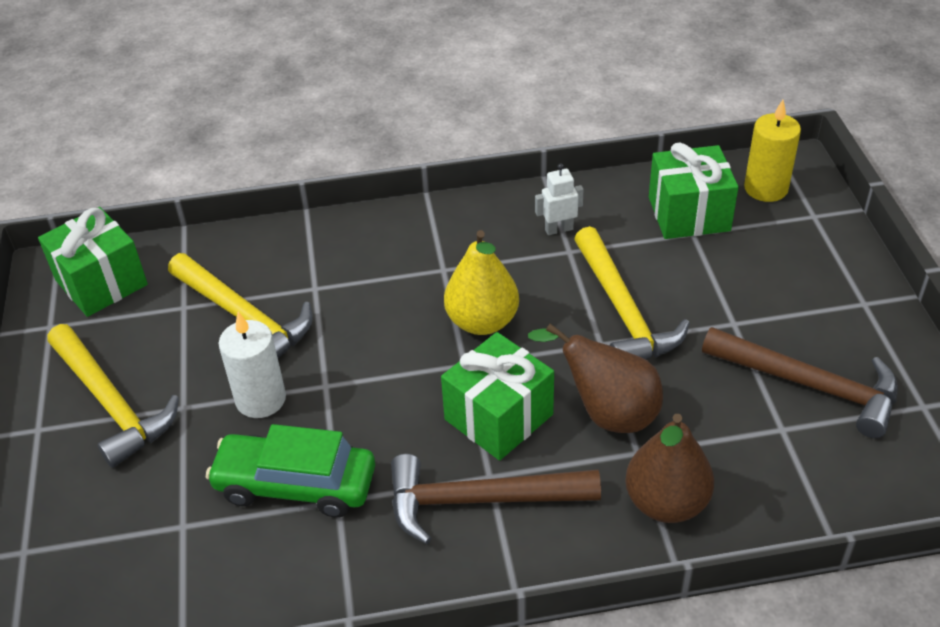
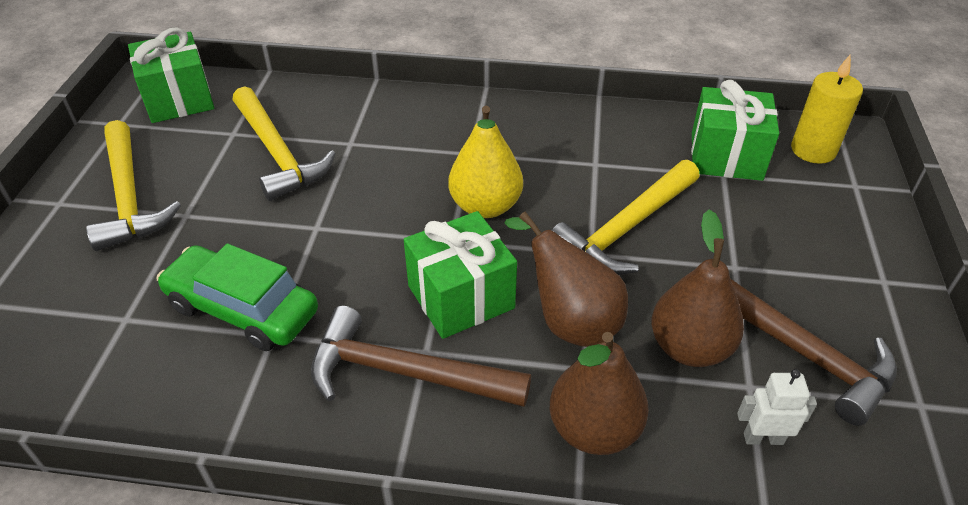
camera: 15 degrees right, 0 degrees up
(261, 399) = (254, 225): white candle -> none
(559, 229) = (593, 143): white robot -> white robot (763, 438)
(623, 311) = (625, 229): yellow hammer -> yellow hammer turned 45 degrees clockwise
(720, 409) = (689, 348): none -> brown pear

